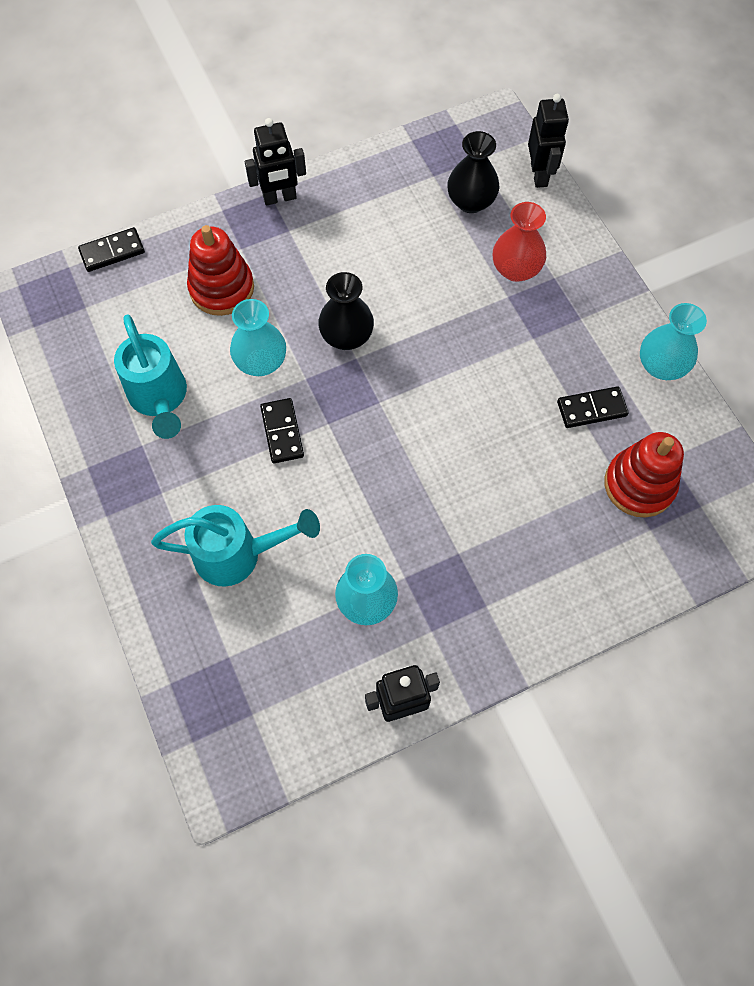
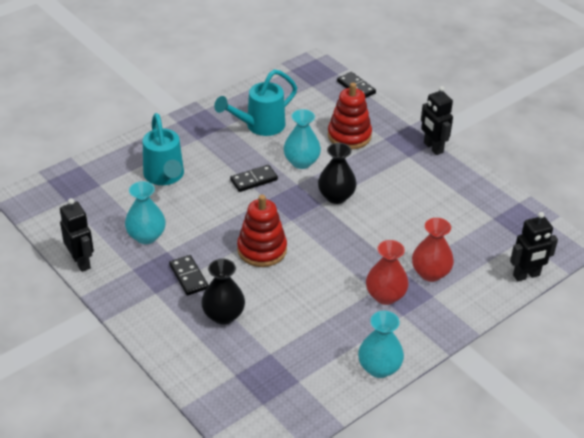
camera: 75 degrees right, 25 degrees down
(471, 202) = (480, 241): black vase -> black vase (223, 315)
(545, 328) = (385, 296): none -> red vase
(591, 409) = (325, 330): black domino -> black domino (188, 277)
(639, 485) = (270, 364): red stacking toy -> red stacking toy (262, 250)

